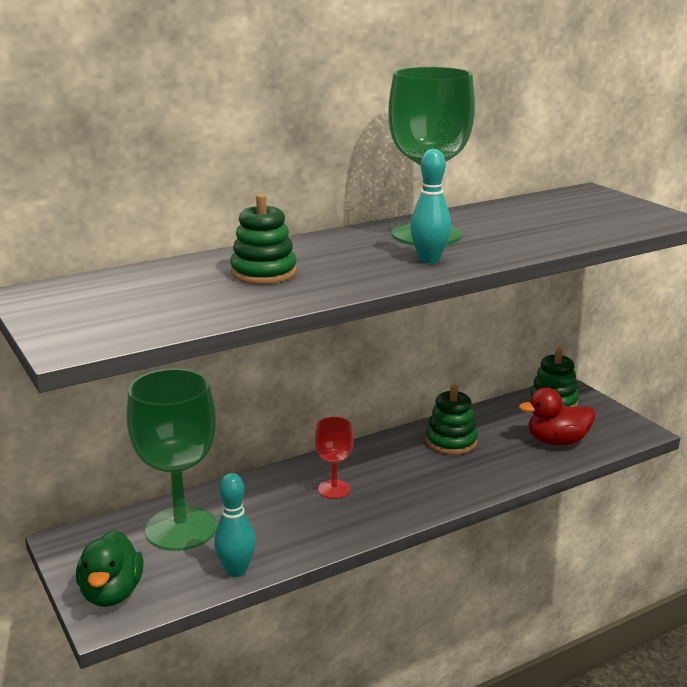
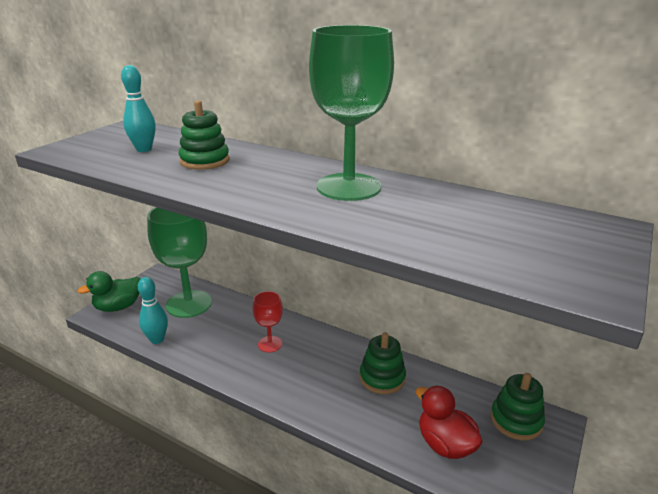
camera: 60 degrees right, 5 degrees up
(429, 260) = (285, 200): turquoise bowling pin -> turquoise bowling pin (144, 149)

